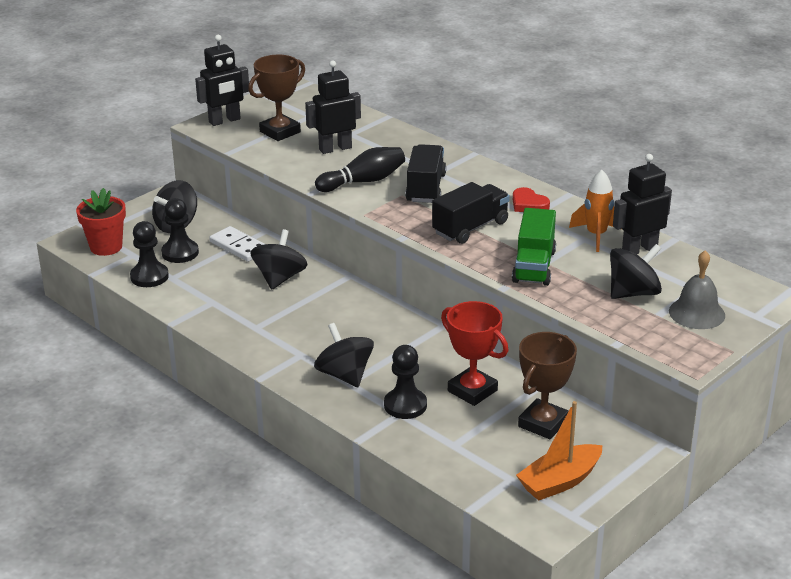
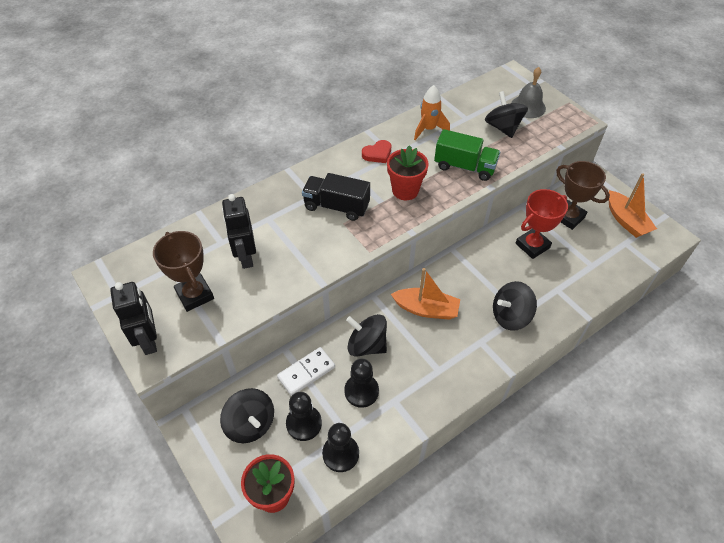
camera: 80 degrees left, 20 degrees up
(339, 313) = (426, 309): none -> orange boat
(363, 181) = (313, 244): black bowling pin -> none
(405, 405) = (548, 285): black pawn -> black pawn (361, 391)
(470, 228) = (405, 190): black truck -> red flower pot
(639, 249) = (450, 114): black robot -> none

